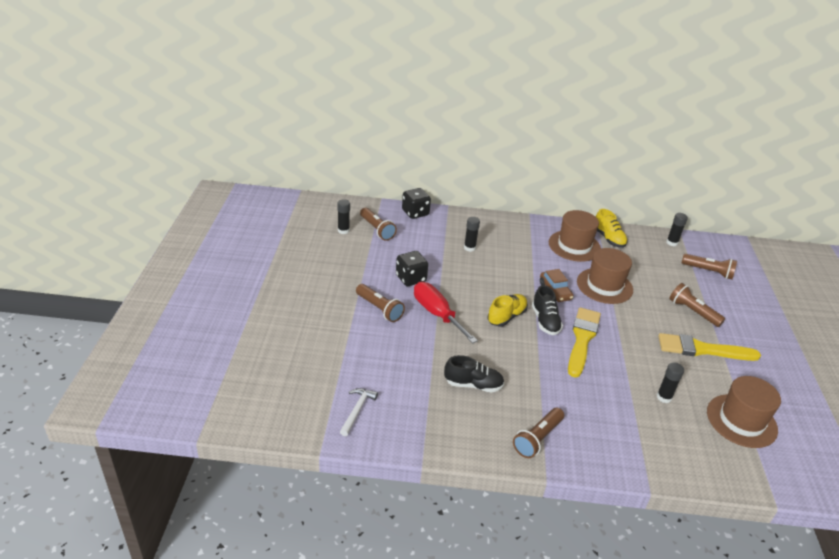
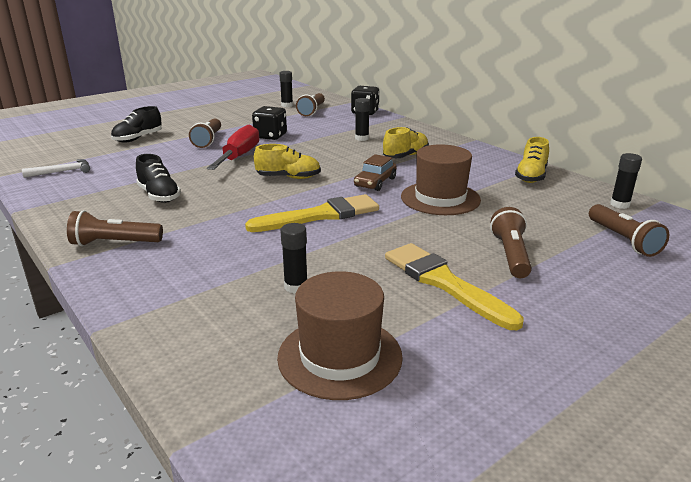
camera: 50 degrees right, 10 degrees down
(525, 254) = (405, 156): none -> yellow shoe
(545, 321) = (315, 193): black shoe -> black shoe (138, 138)
(574, 246) = (474, 168): brown hat -> none

